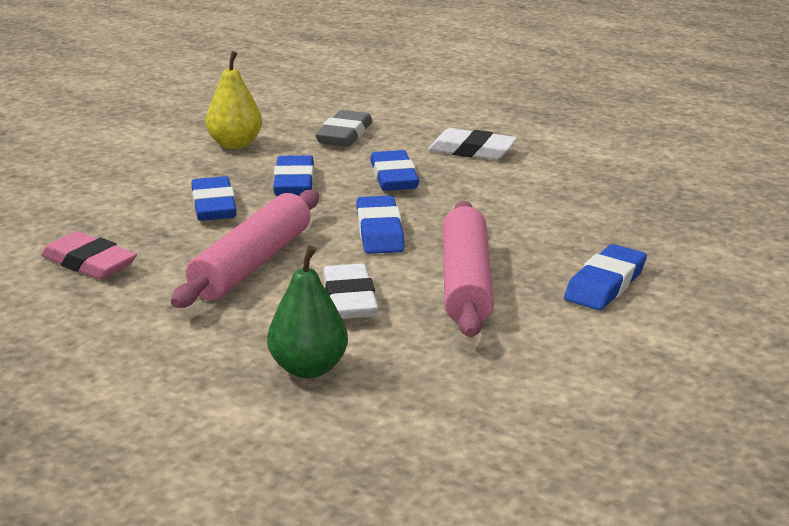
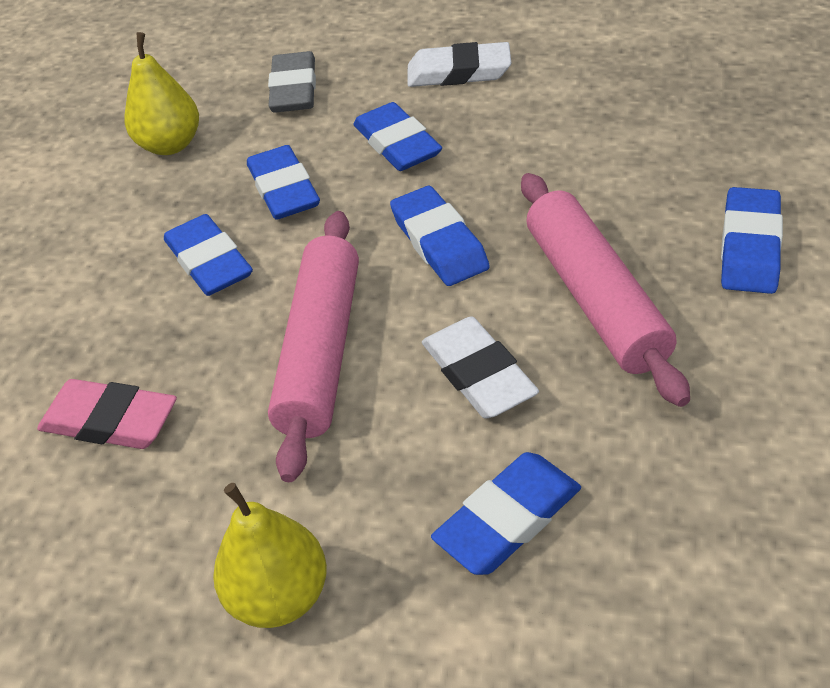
camera: 15 degrees left, 20 degrees up
(131, 364) = (279, 595): none -> yellow pear
(308, 368) = (508, 519): green pear -> blue eraser

